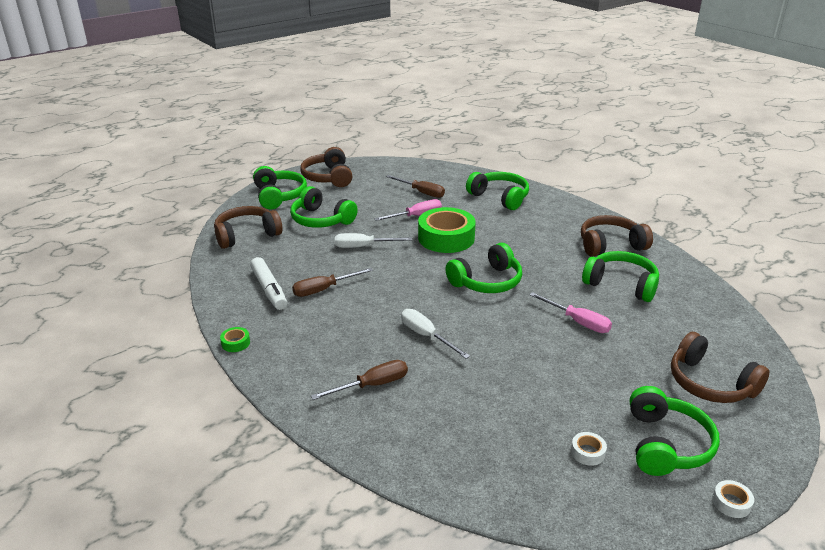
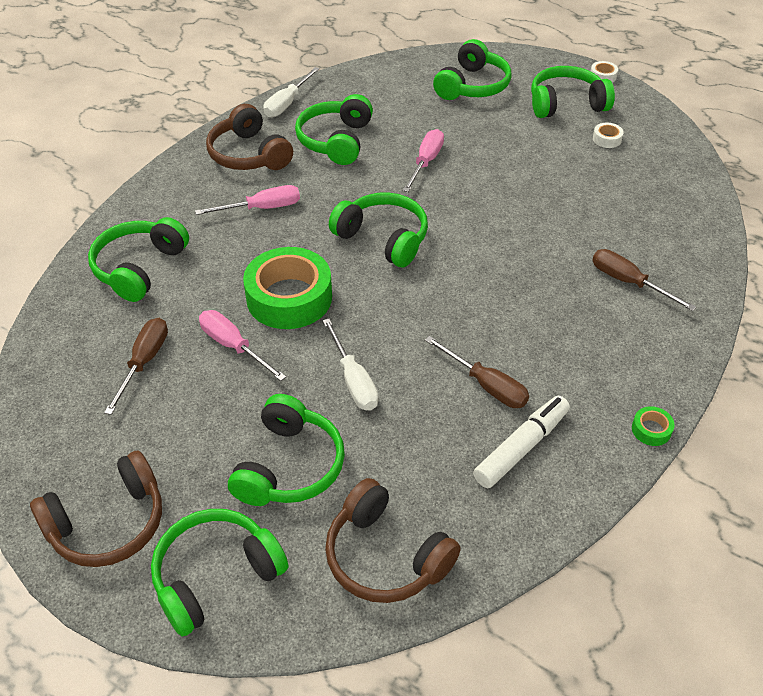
camera: 110 degrees left, 15 degrees up
(426, 336) = (521, 263): white screwdriver -> white screwdriver (287, 103)
(542, 241) = (262, 208): none -> pink screwdriver
(710, 383) = (472, 86): brown headphones -> green headphones

